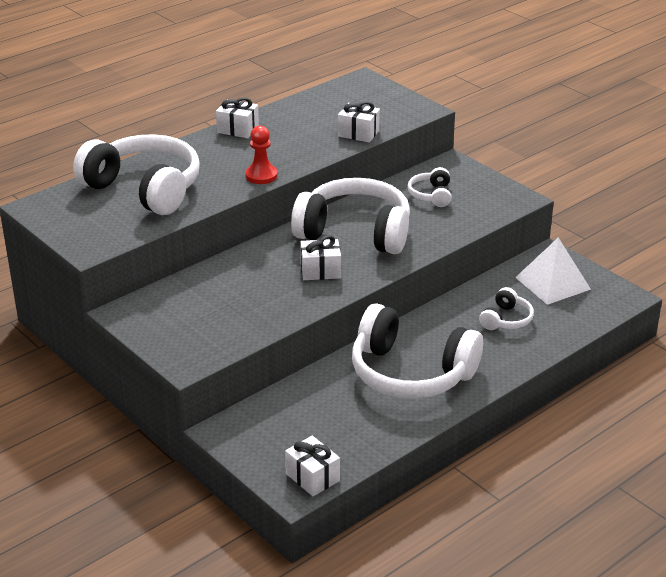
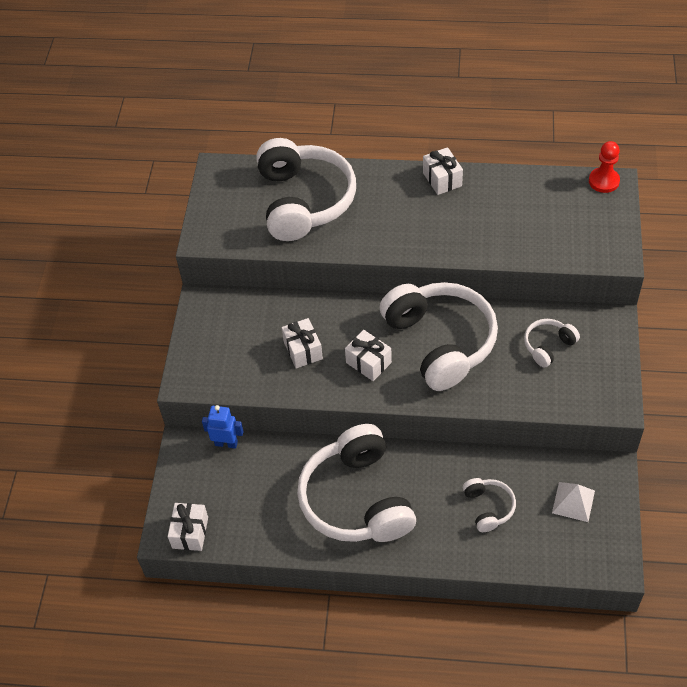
camera: 50 degrees right, 20 degrees up
(256, 408) = (226, 443): none -> blue robot
(261, 176) = (397, 245): red pawn -> red pawn (604, 181)
(358, 133) = (528, 248): white gift -> white gift (303, 350)
(506, 319) = (488, 507): white headphones -> white headphones turned 90 degrees counterclockwise
(552, 283) = (573, 501): white pyramid -> white pyramid, size x0.65

